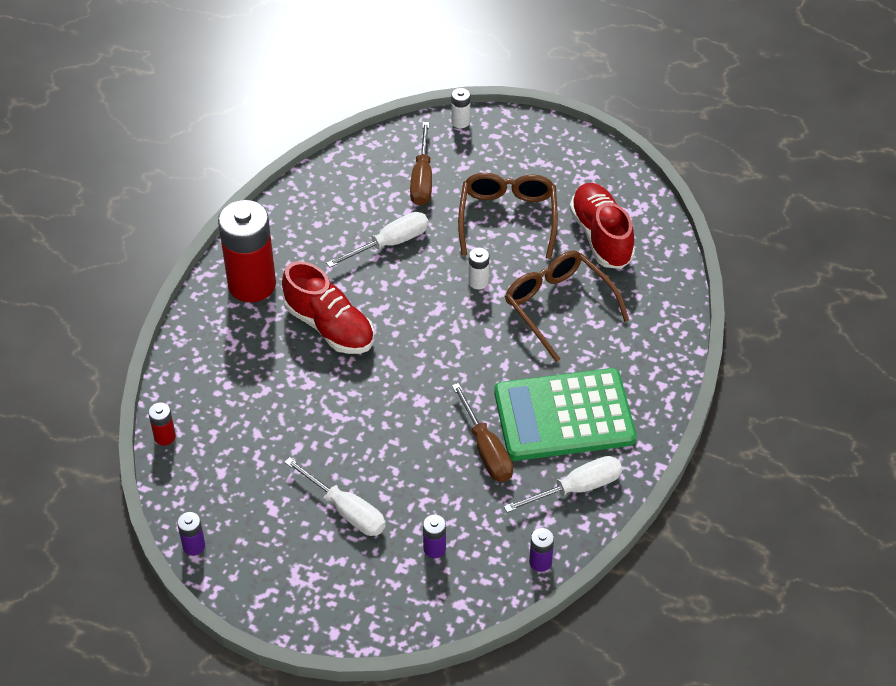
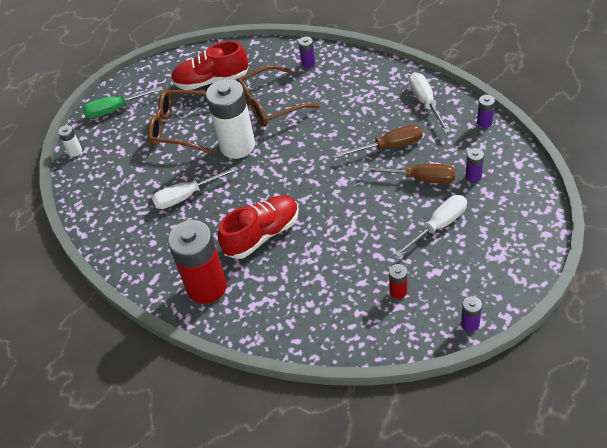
camera: 75 degrees left, 0 degrees up
(165, 437) = (359, 348): red battery -> red battery (398, 291)
(390, 243) = (186, 196): white screwdriver -> white screwdriver turned 90 degrees counterclockwise
(422, 179) = (126, 175): brown screwdriver -> brown screwdriver (420, 178)
(478, 282) = (237, 146): white battery -> white battery, size x2.39
(537, 146) = (115, 109): none -> green screwdriver
(564, 415) = (365, 106): green calculator -> none
(648, 341) = (308, 63): none -> purple battery

